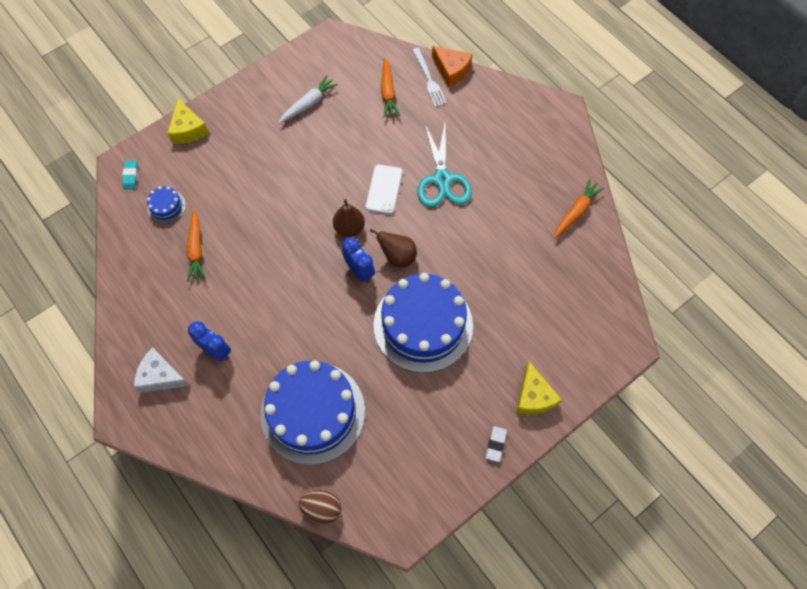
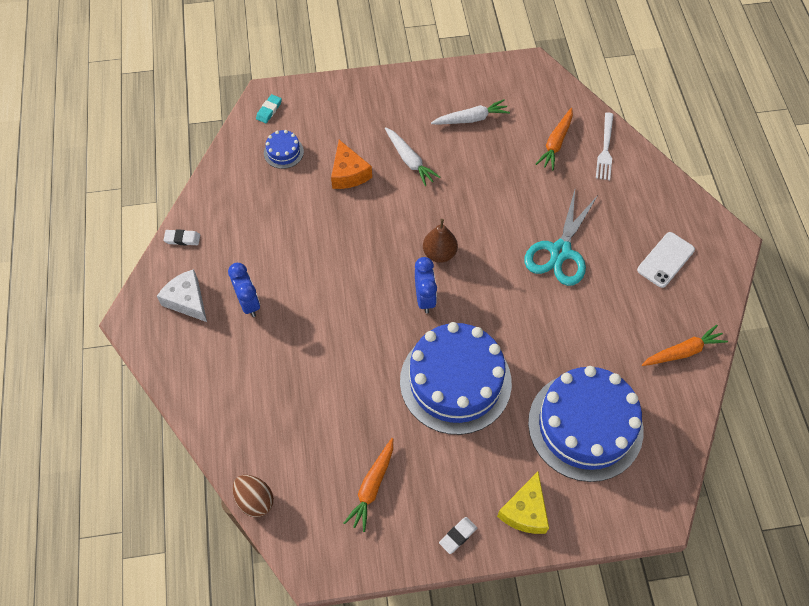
camera: 30 degrees right, 5 degrees down
(122, 326) = (182, 239): none -> white eraser
(188, 129) = (344, 92): yellow cheese -> none
(196, 249) = (286, 203): orange carrot -> orange carrot (372, 487)
(279, 162) = (409, 160): none -> white carrot
(313, 412) = (301, 407): blue cake -> blue cake (585, 426)
(384, 189) = (495, 233): white phone -> white phone (665, 260)
(397, 257) = (470, 304): brown pear -> none
(451, 70) = (634, 150): orange cheese -> orange cheese (348, 173)

